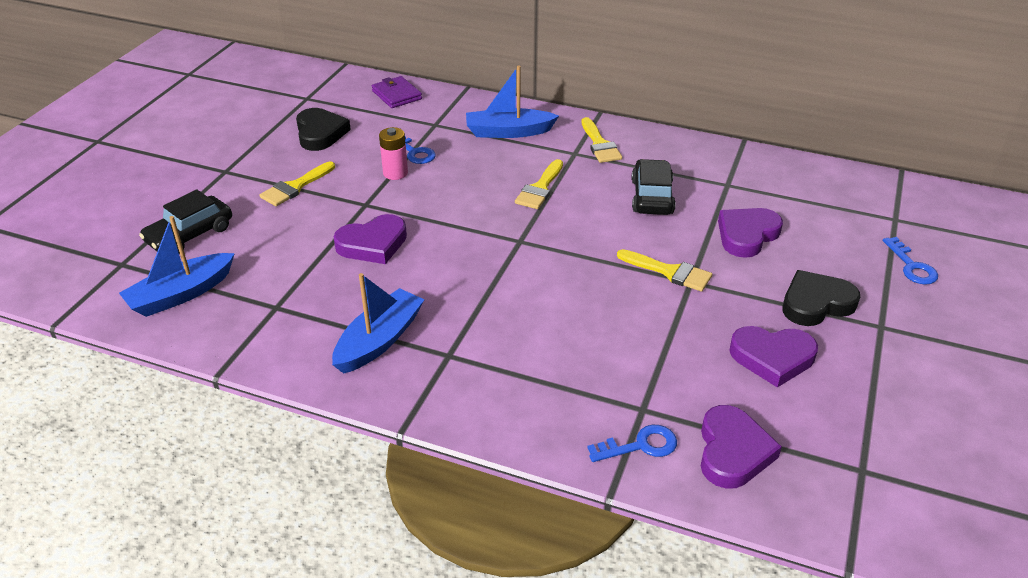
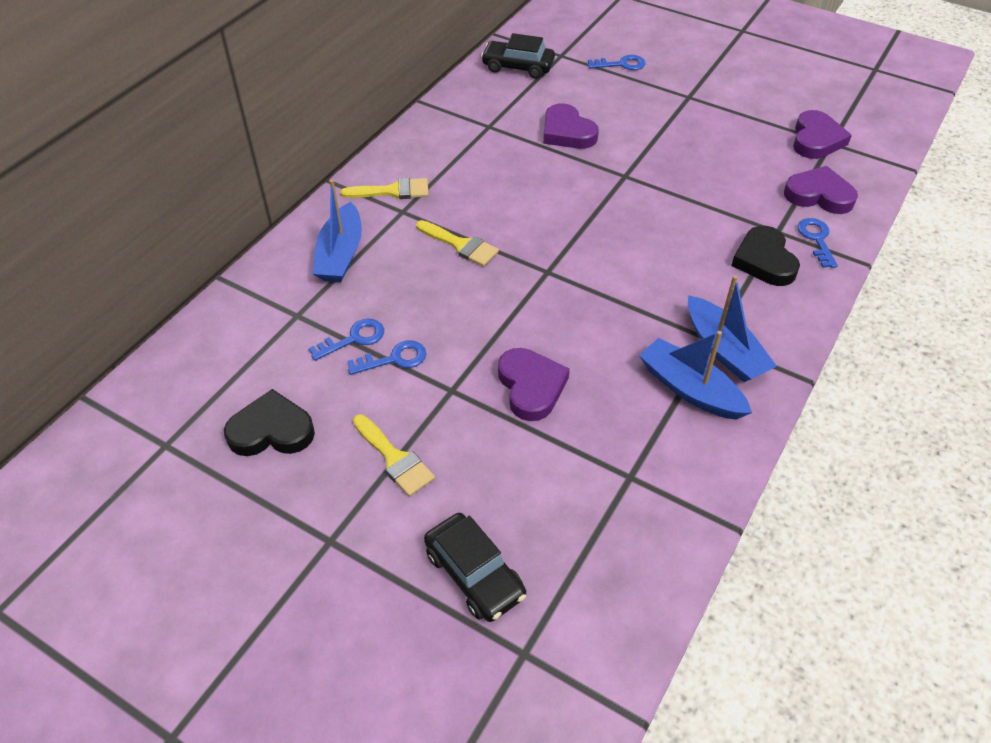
camera: 80 degrees left, 10 degrees up
(181, 294) = (597, 575): blue boat -> blue boat (724, 350)
(395, 173) = (394, 359): pink battery -> blue key
(396, 95) = (206, 346): purple wallet -> none
(652, 197) = (496, 174): black car -> black car (518, 67)
(669, 272) = (610, 185): yellow brush -> none
(772, 358) = (721, 154): purple heart -> purple heart (816, 140)
(816, 303) = (660, 119): black heart -> black heart (764, 260)

